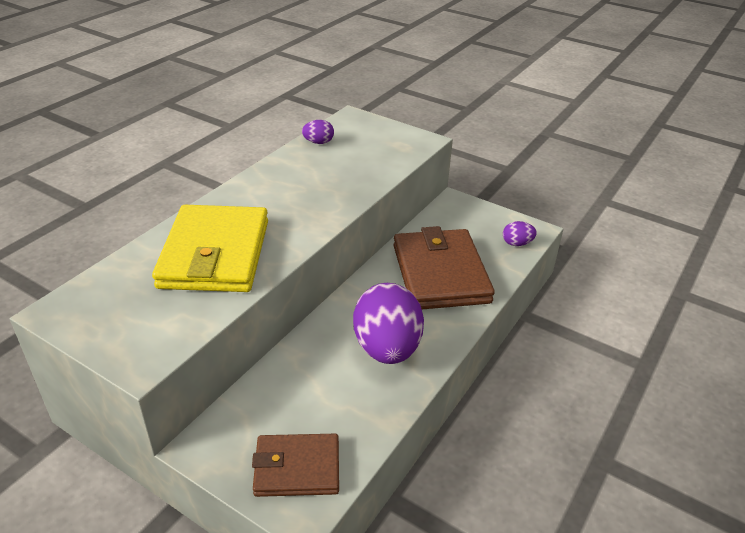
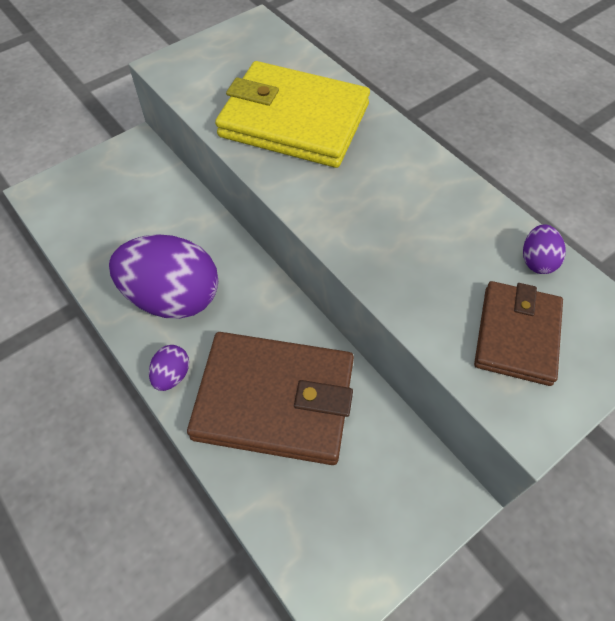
camera: 110 degrees right, 20 degrees up
(297, 468) = (78, 197): brown wallet -> brown wallet (516, 335)
(517, 243) = (306, 548): purple egg -> purple egg (172, 375)

